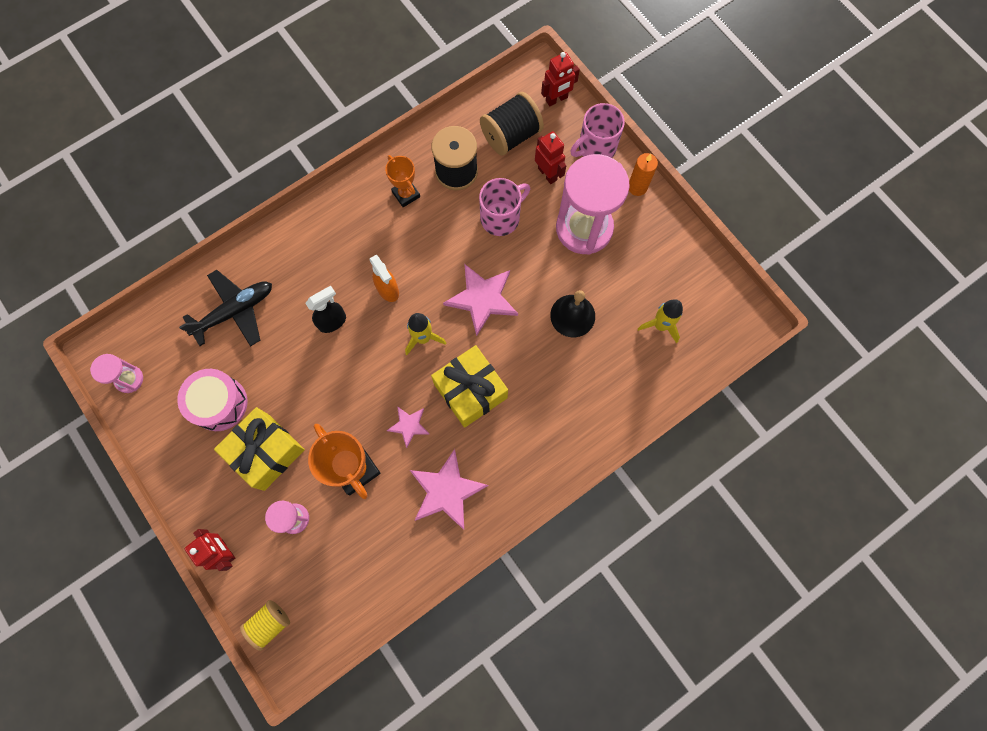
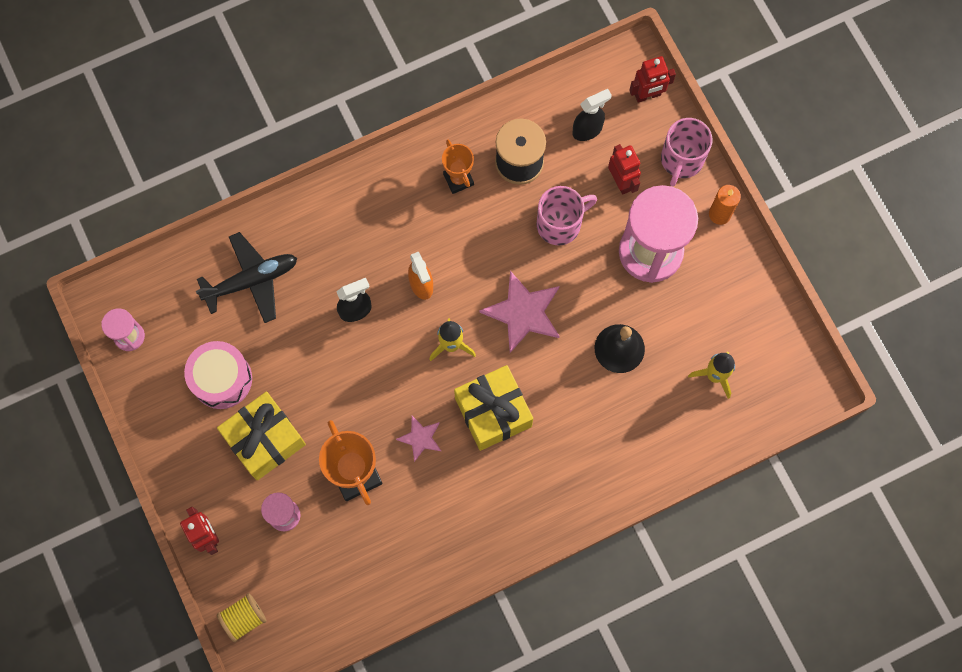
camera: 10 degrees right, 0 degrees up
(446, 491) = (449, 515): pink star -> none
(511, 135) = (587, 130): black spool -> black spray bottle
(595, 148) = (681, 160): pink mug -> pink mug turned 45 degrees counterclockwise

